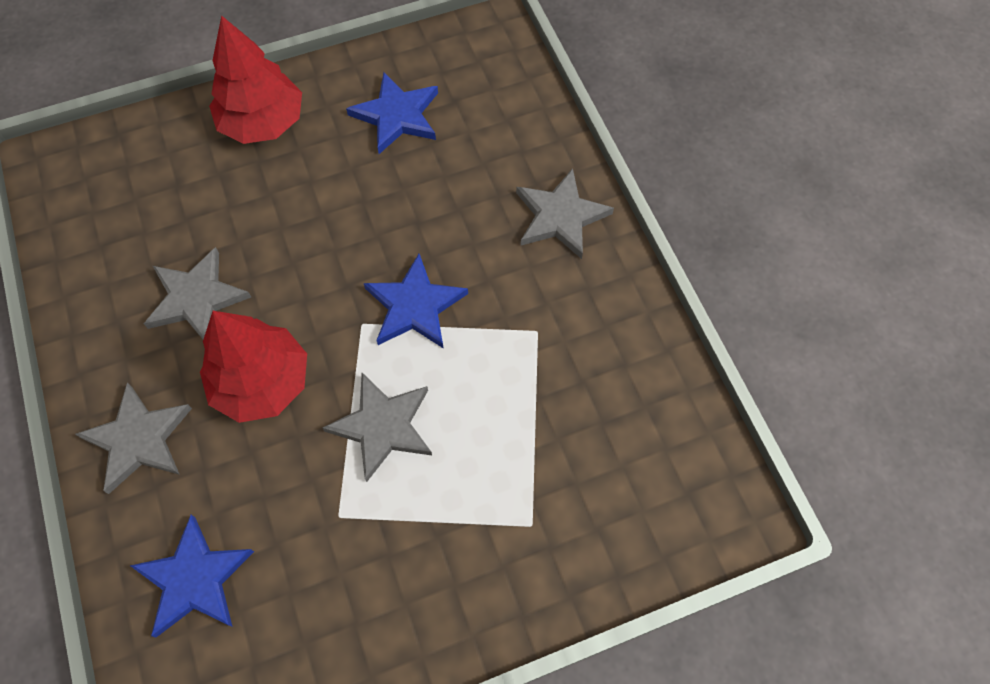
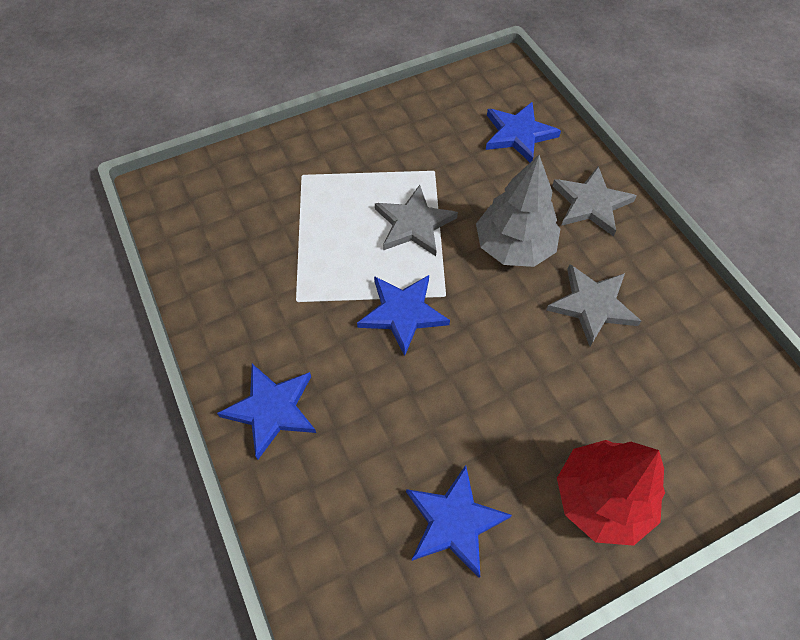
camera: 175 degrees right, 5 degrees down
(262, 382) = (514, 246): red tree -> grey tree
(560, 216) = (271, 409): grey star -> blue star

